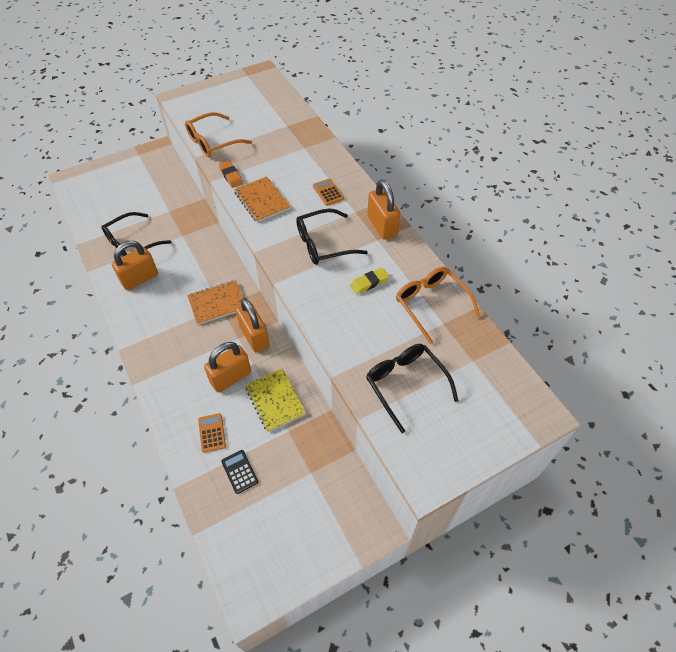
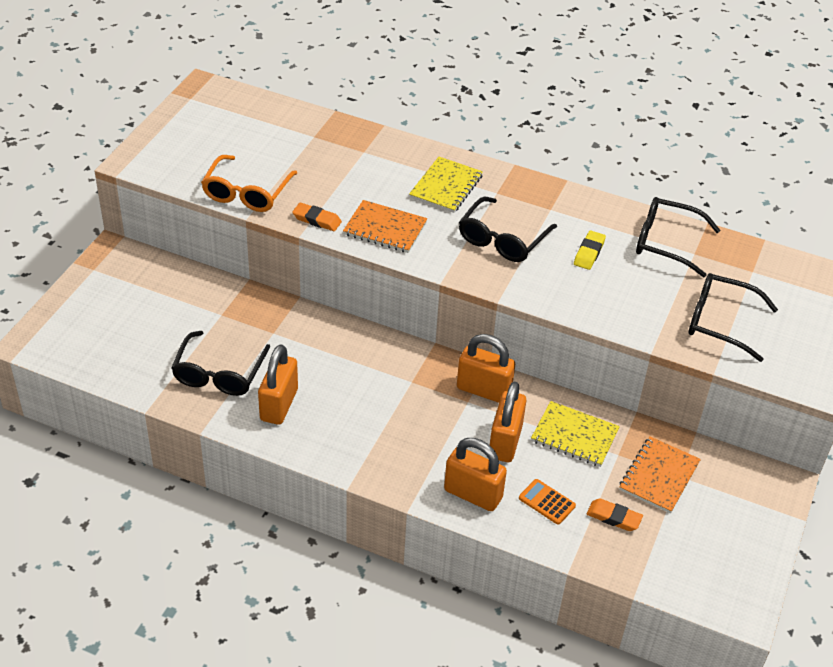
camera: 40 degrees left, 10 degrees down
(217, 303) = (403, 380): orange notebook -> orange notebook (659, 476)
(239, 471) = (614, 517): black calculator -> orange eraser
(328, 192) = (446, 187): orange calculator -> yellow notebook
(382, 226) = (540, 193): orange padlock -> orange padlock (473, 494)
(431, 304) = (666, 243): orange glasses -> black glasses

